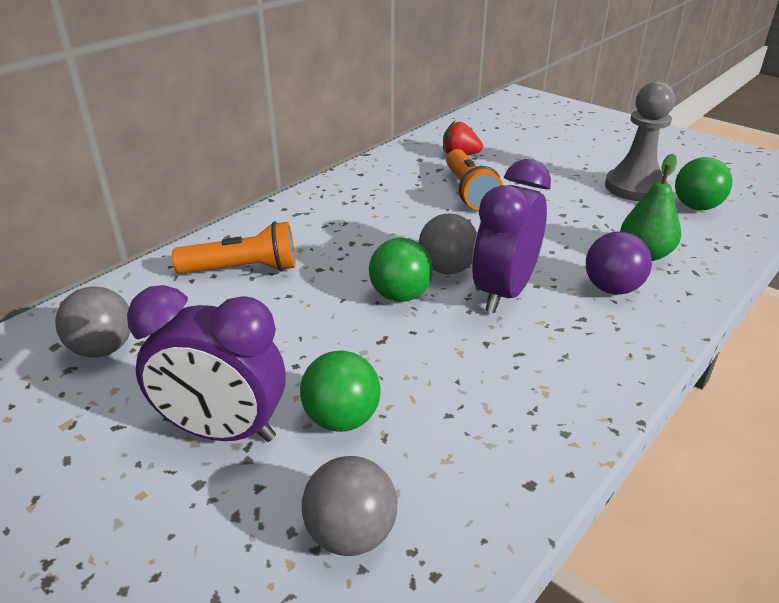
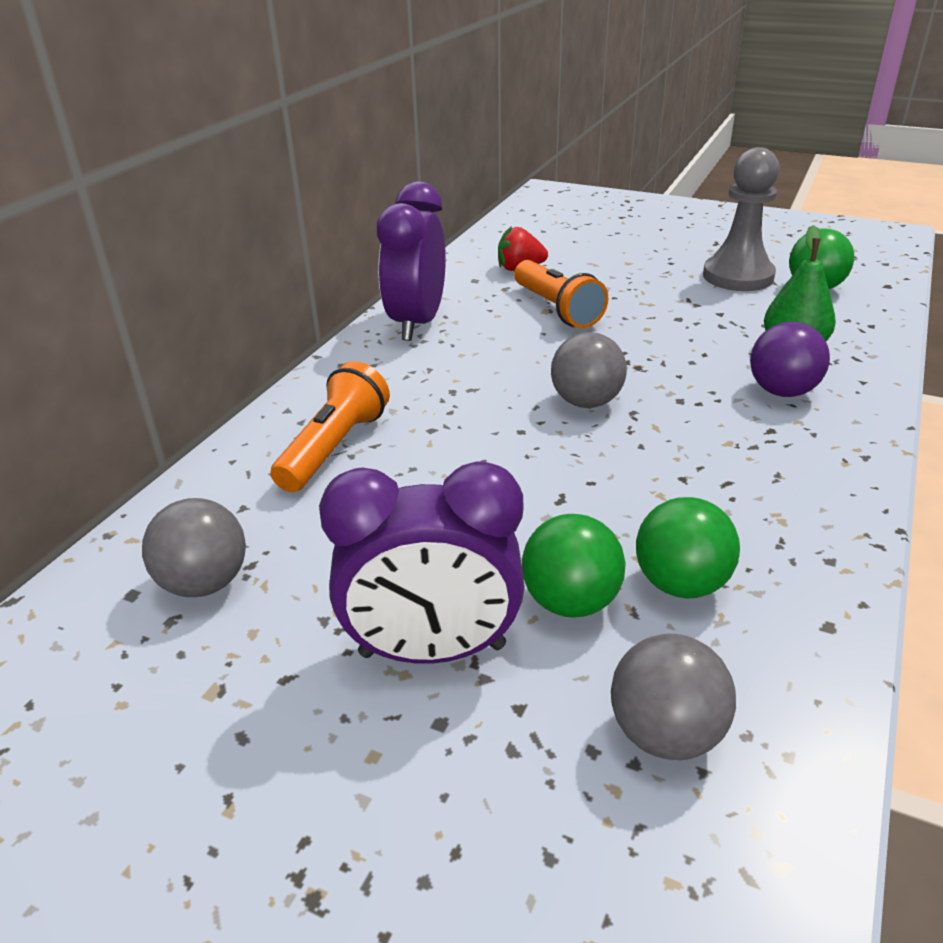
camera: 15 degrees left, 0 degrees up
(243, 269) = (334, 447): orange flashlight -> orange flashlight turned 45 degrees counterclockwise
(400, 295) = (550, 443): green ball -> green ball (680, 584)
(504, 292) = (667, 417): purple clock -> purple clock (417, 323)

